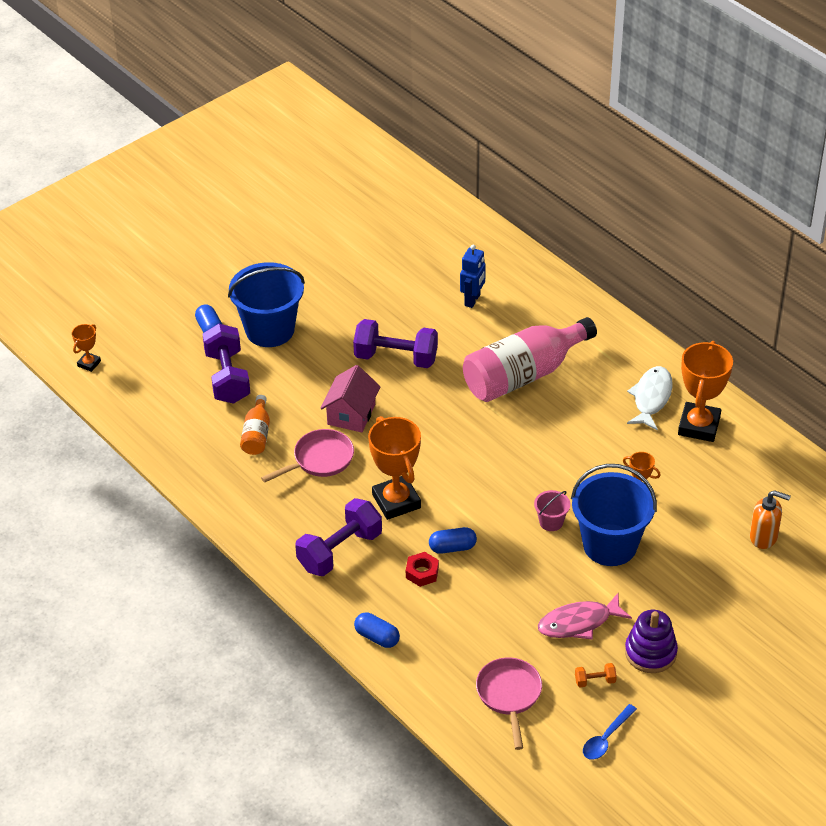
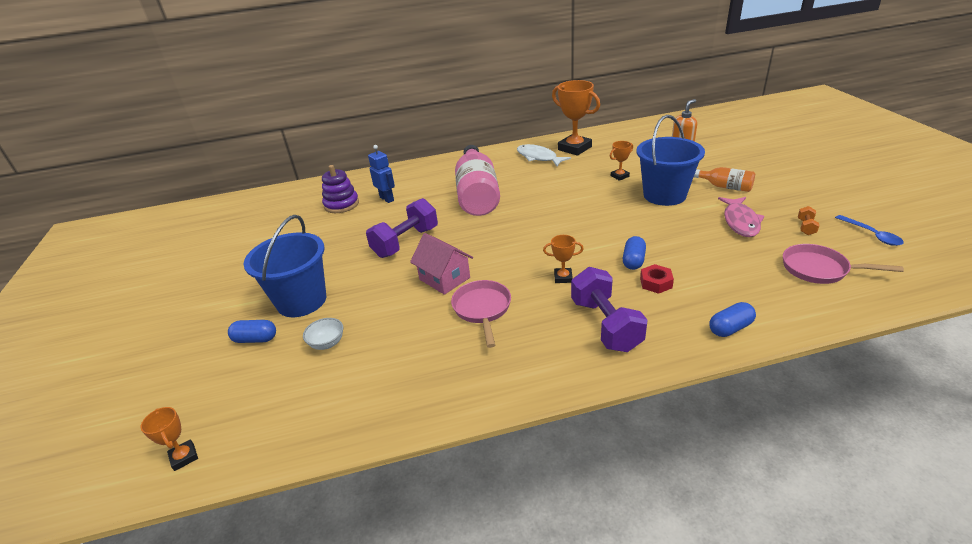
camera: 60 degrees left, 10 degrees down
(227, 377) = (327, 343): purple dumbbell -> white bowl
(257, 434) = (418, 342): orange bottle -> orange bottle (726, 187)
(396, 501) = (563, 277): orange trophy -> orange trophy, size x0.49
(551, 522) = (629, 212): pink bucket -> none
(650, 652) = (779, 200): purple stacking toy -> purple stacking toy (341, 204)

